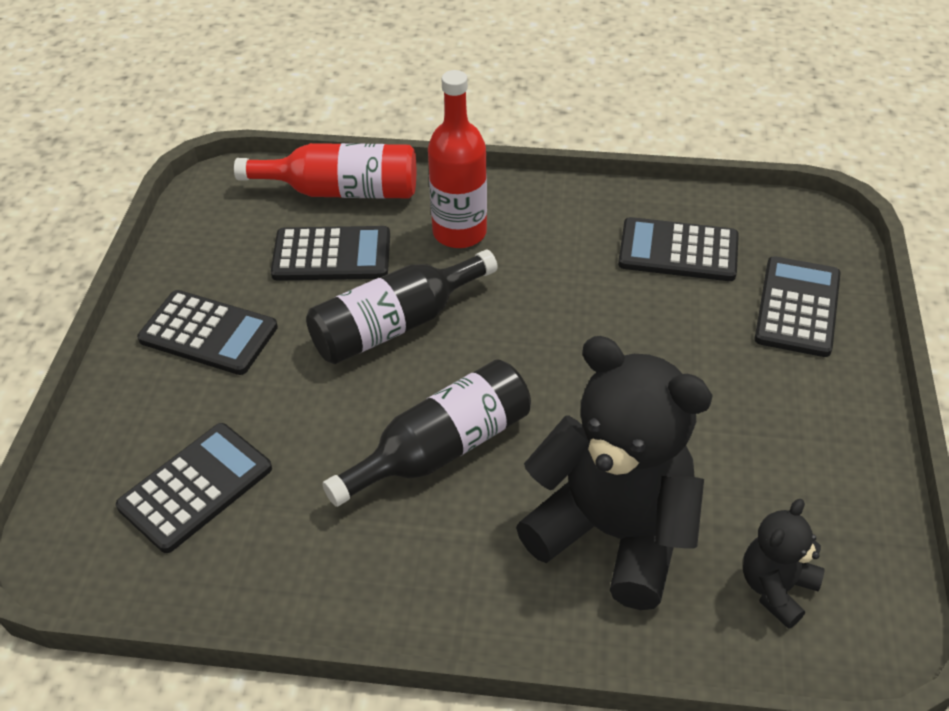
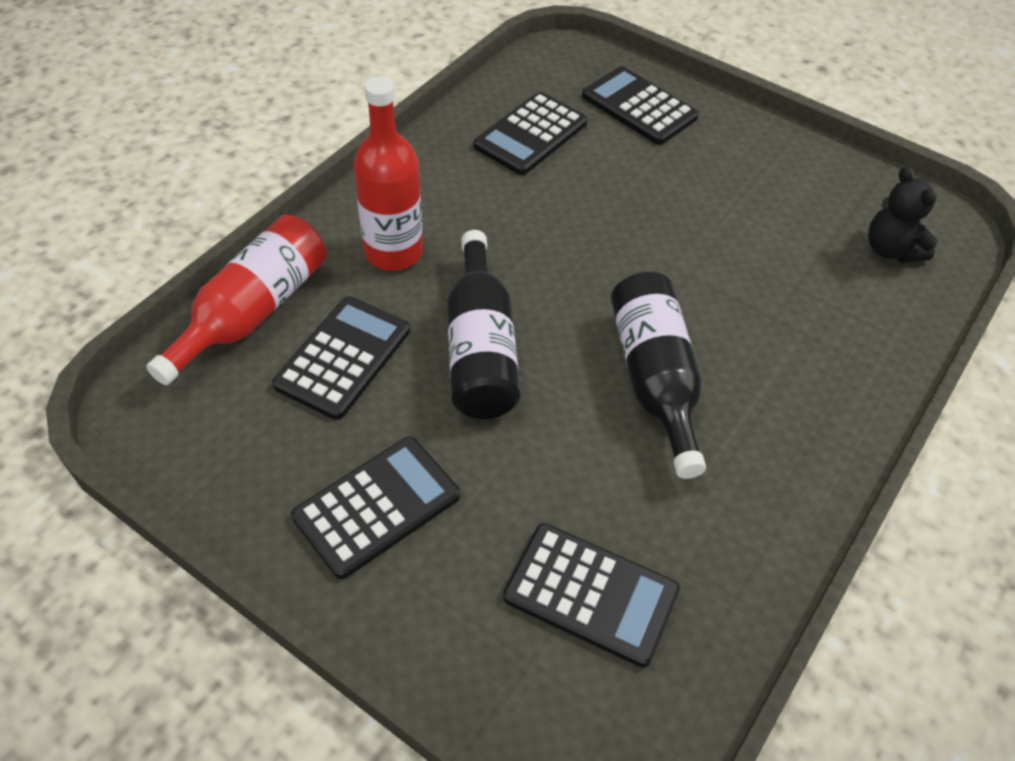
camera: 65 degrees left, 5 degrees up
(195, 487) = (591, 594): black calculator -> black calculator turned 135 degrees clockwise
(613, 533) = (801, 311): black teddy bear -> none

